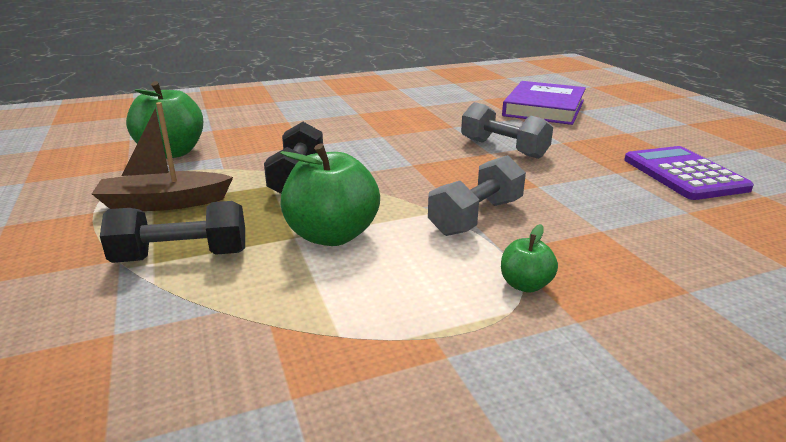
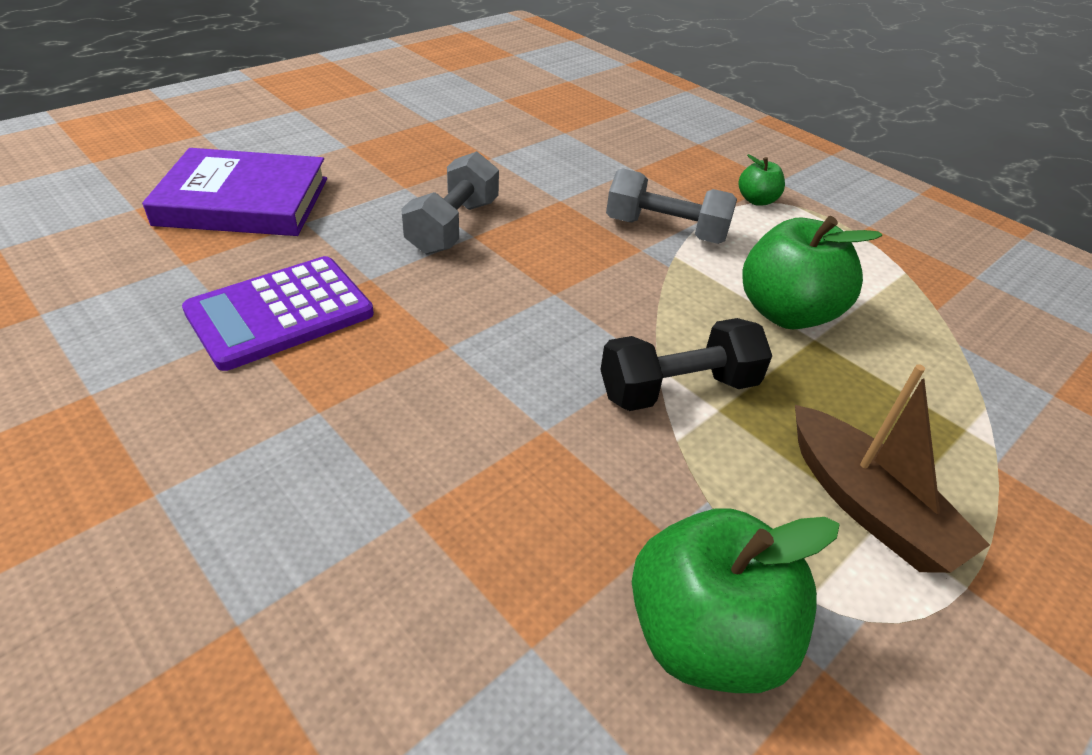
camera: 115 degrees left, 15 degrees up
(181, 256) = (934, 410): black dumbbell -> none
(684, 174) = (475, 126): purple calculator -> purple calculator (280, 313)

